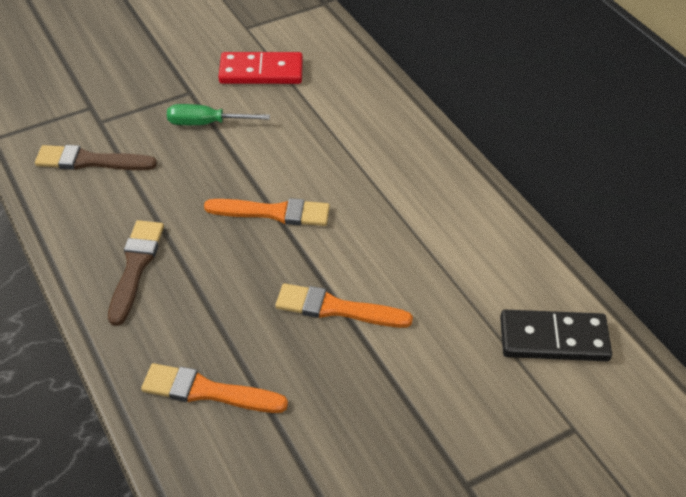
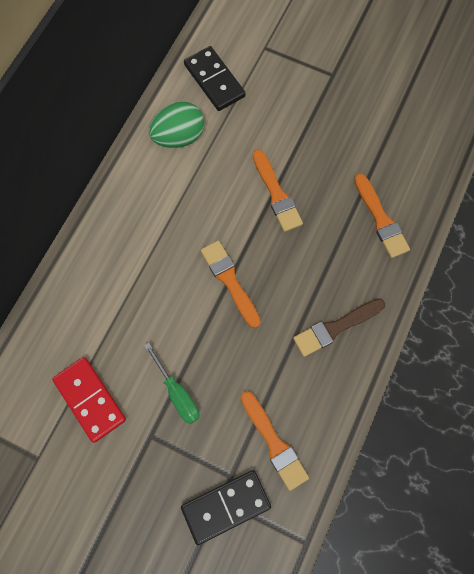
camera: 125 degrees left, 25 degrees up
(81, 107) = (226, 506): none -> black domino
(90, 161) = (274, 443): brown brush -> orange brush
(491, 261) = (179, 137): none -> green egg

